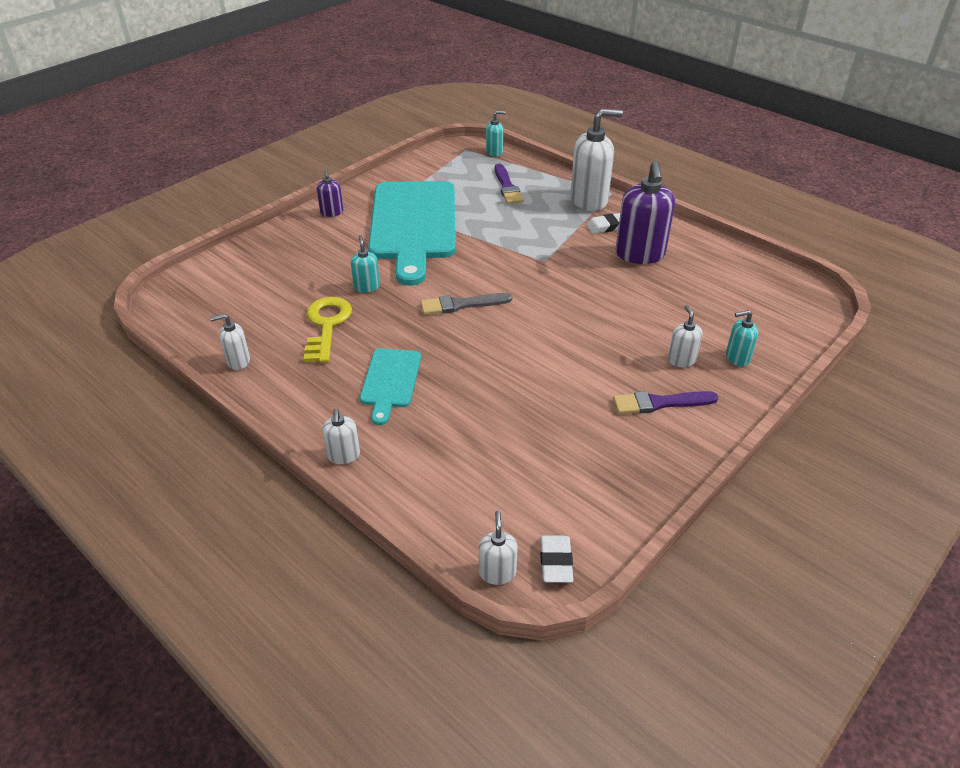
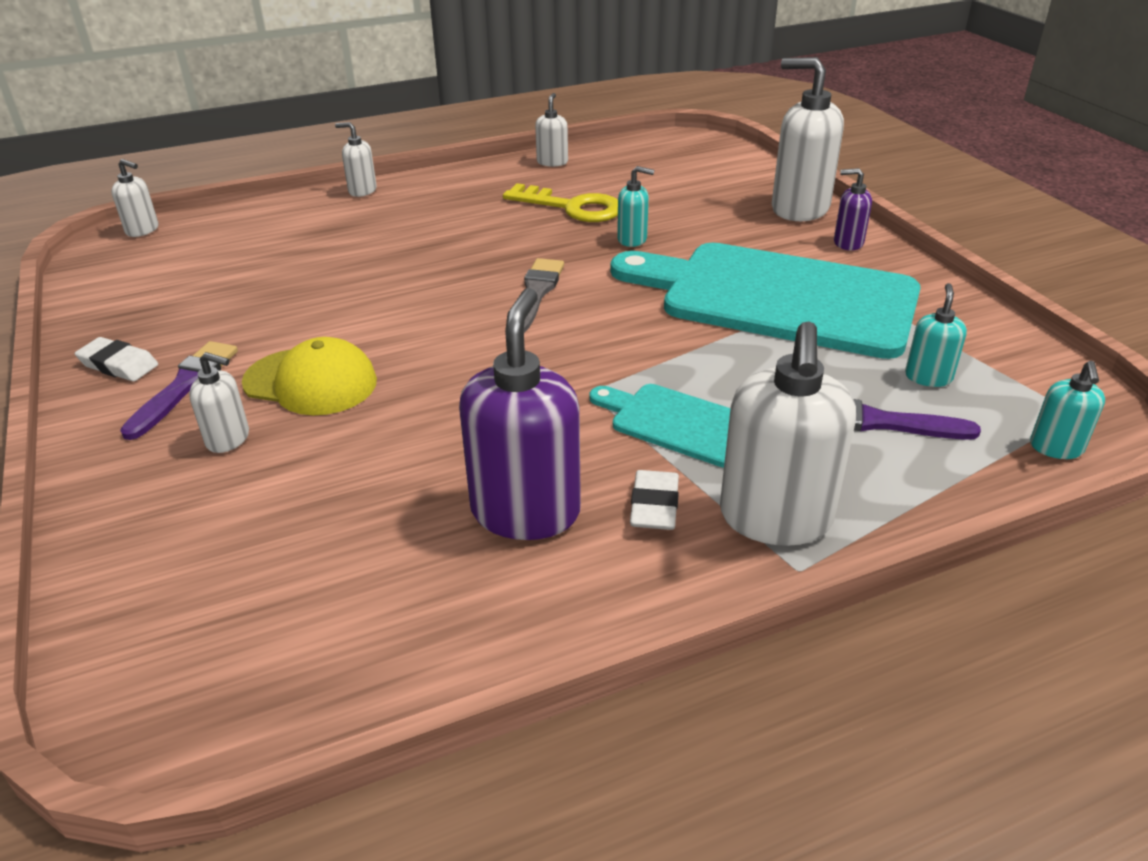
camera: 115 degrees right, 5 degrees down
(288, 234) = (799, 209): none -> white soap dispenser
(390, 381) = (437, 226): turquoise cutting board -> turquoise cutting board (678, 423)
(555, 562) = (108, 257): white eraser -> white eraser (118, 365)
(614, 354) = (311, 382): none -> yellow cap
(640, 254) = (525, 511): purple soap dispenser -> purple soap dispenser turned 75 degrees clockwise
(737, 358) = (162, 501): turquoise soap dispenser -> turquoise soap dispenser (928, 377)

